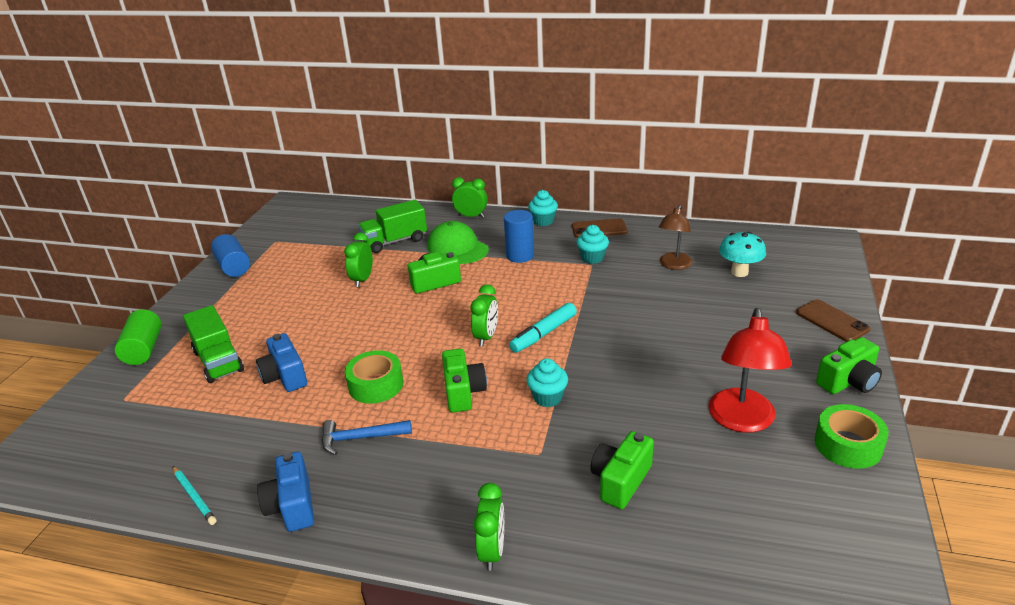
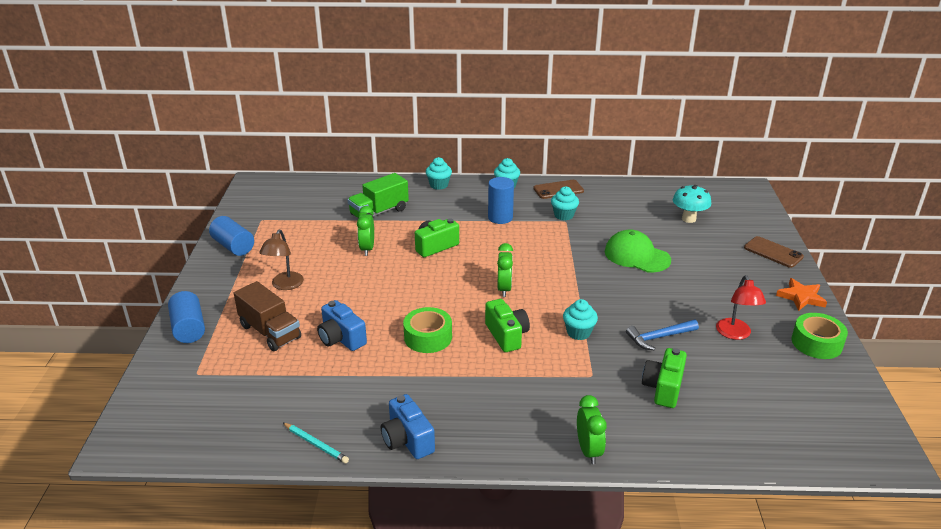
camera: 15 degrees left, 0 degrees up
(144, 349) = (189, 328): green cylinder -> blue cylinder
(218, 361) = (270, 332): green truck -> brown truck
(360, 438) = (437, 381): blue hammer -> blue hammer (659, 337)
(457, 248) = (440, 214): green cap -> green cap (637, 256)
(471, 216) = (439, 185): green clock -> turquoise cupcake
(543, 334) = (551, 282): turquoise marker -> none
(674, 265) = (634, 217): brown lamp -> brown lamp (285, 285)
(742, 421) = (735, 334): red lamp -> red lamp, size x0.66
(848, 381) = (801, 297): green camera -> orange star

